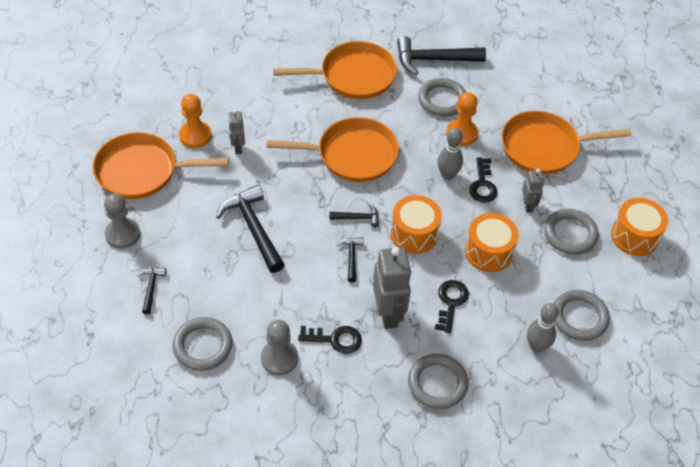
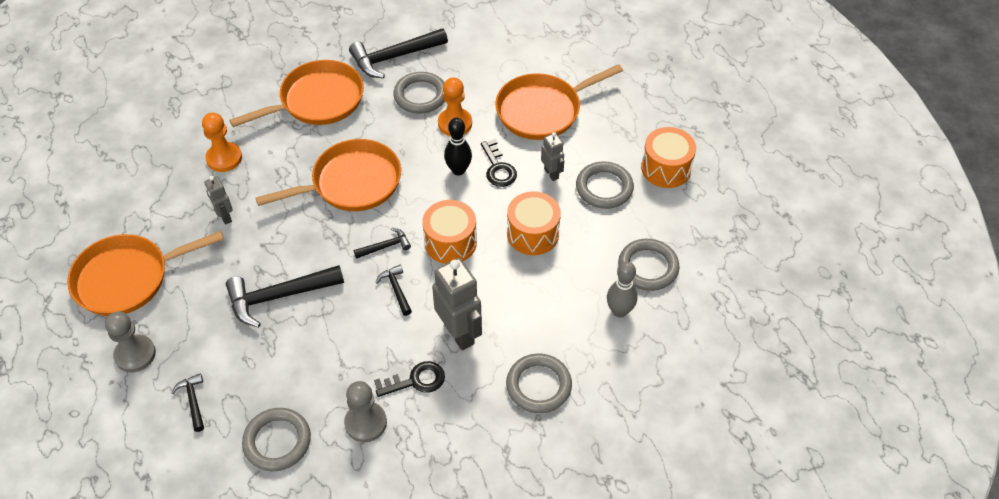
camera: 20 degrees left, 0 degrees up
(195, 135) = (172, 220): orange pawn -> orange pawn (224, 158)
(253, 228) = (279, 296): black hammer -> black hammer turned 60 degrees counterclockwise
(447, 175) = (458, 170): grey bowling pin -> black bowling pin
(451, 302) = (517, 298): black key -> none

